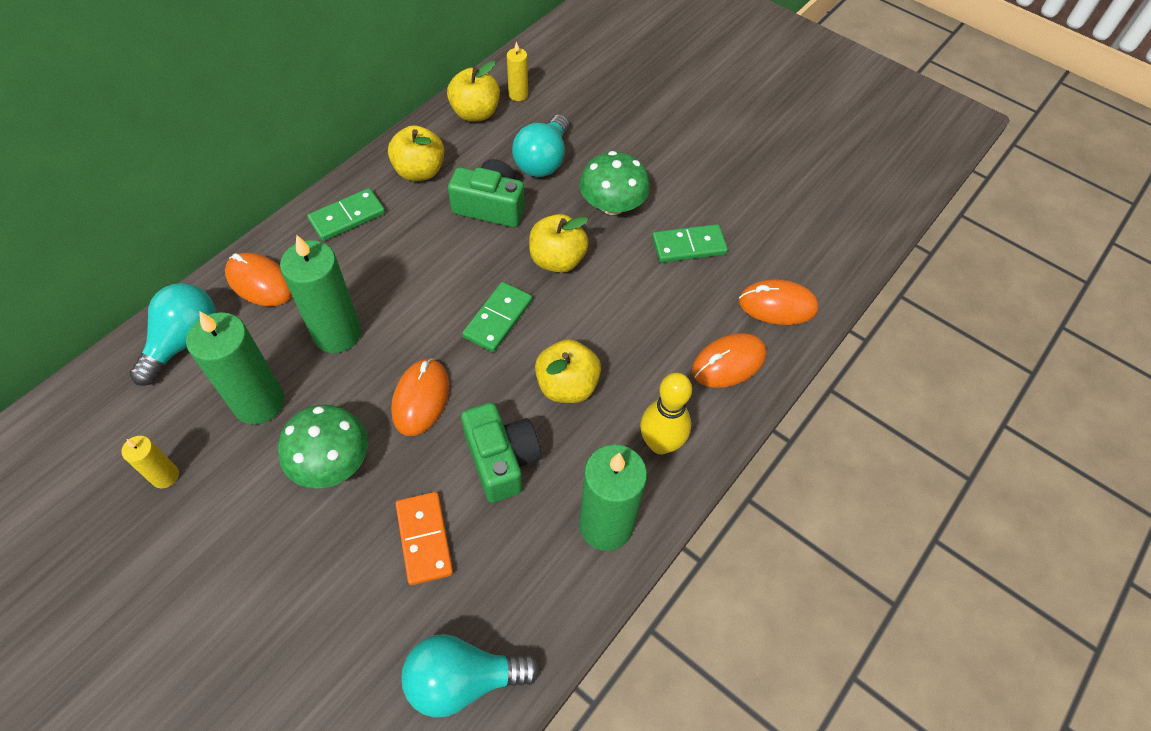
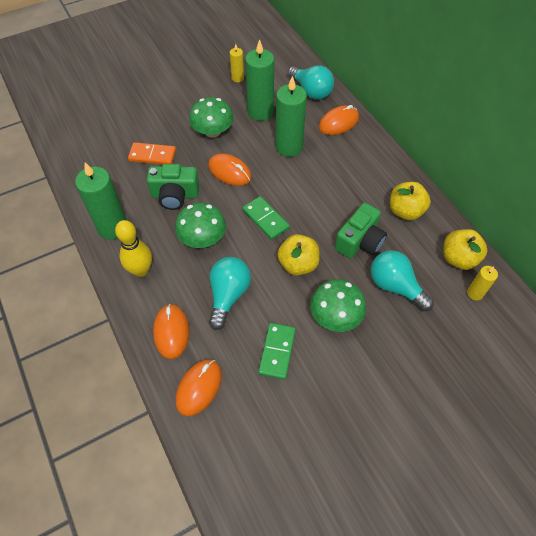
camera: 115 degrees right, 0 degrees up
(347, 217) = (375, 167): green domino -> none
(463, 679) = (82, 153): turquoise light bulb -> turquoise light bulb (228, 295)
(567, 386) = (202, 238): yellow apple -> green mushroom

